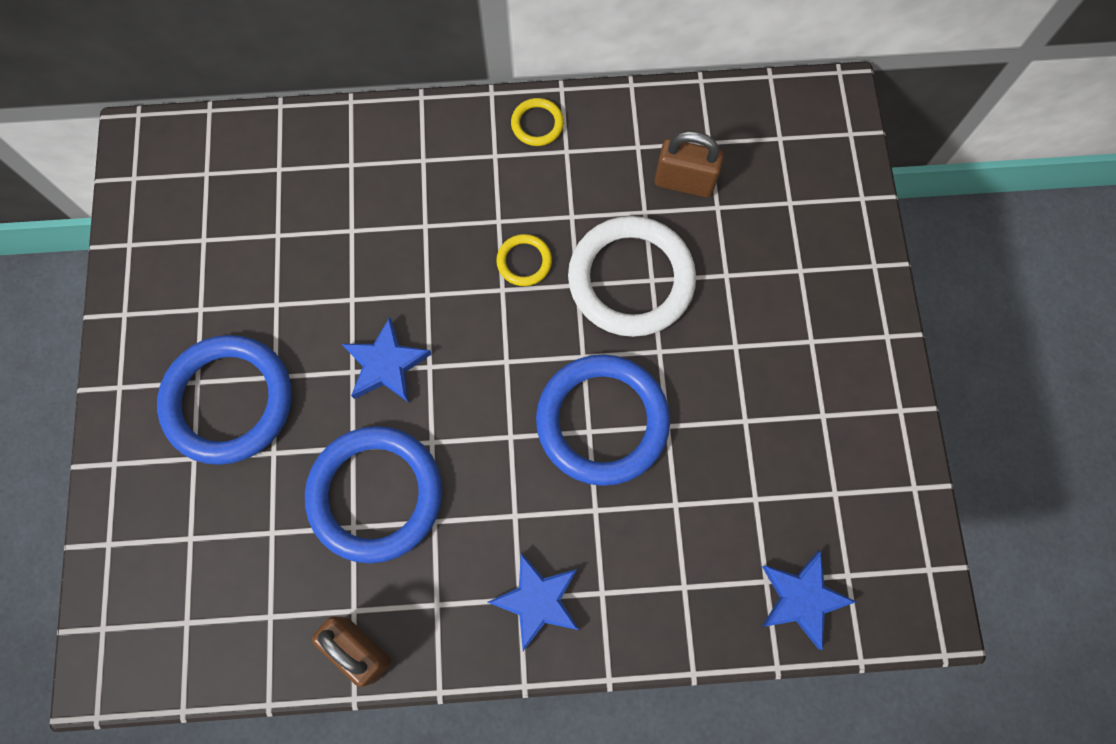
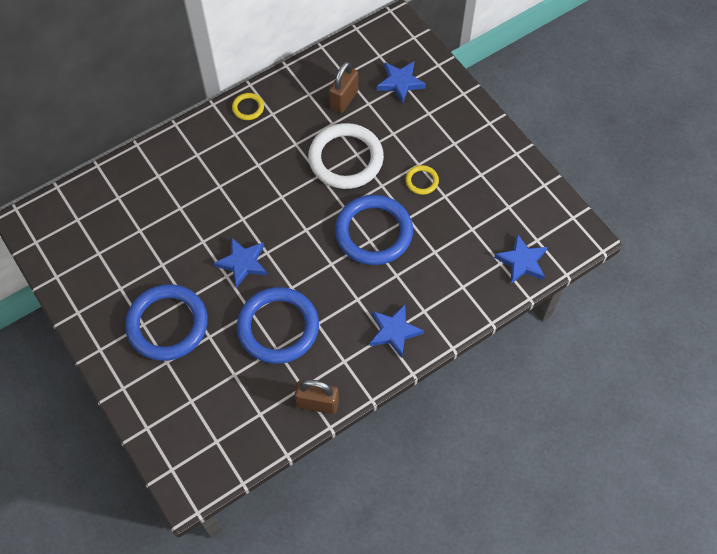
camera: 30 degrees left, 10 degrees down
(524, 261) = (284, 177): yellow ring -> yellow ring (421, 181)
(684, 182) = (343, 99): brown padlock -> brown padlock turned 45 degrees counterclockwise
(786, 198) = (400, 83): none -> blue star

